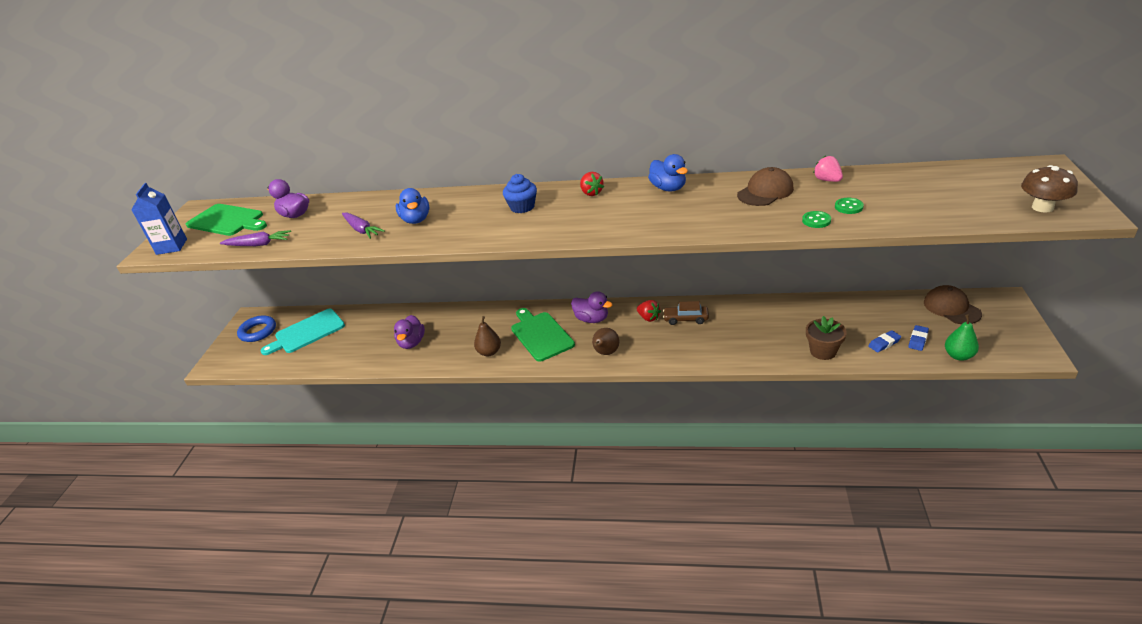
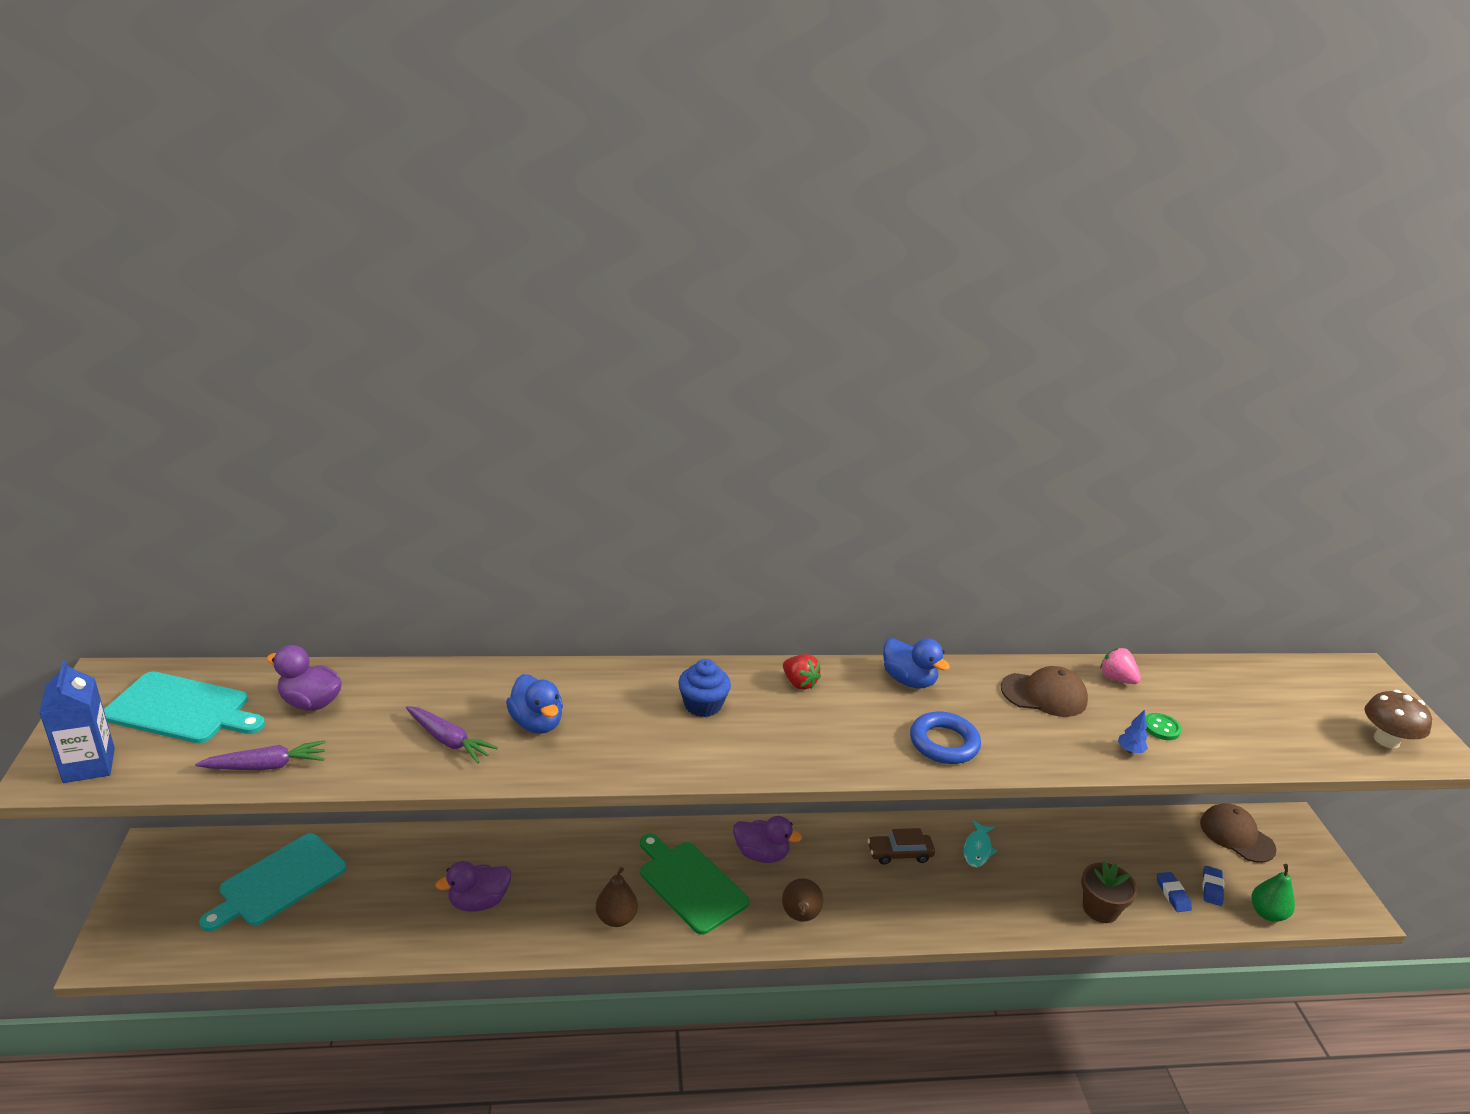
camera: 20 degrees left, 5 degrees down
(227, 221) = (182, 709): green cutting board -> turquoise cutting board
(258, 331) = (181, 881): blue ring -> blue ring (944, 743)
(412, 343) = (478, 901): purple duck -> purple duck turned 75 degrees clockwise
(648, 318) = (845, 852): red strawberry -> none
(743, 316) = (977, 849): none -> turquoise fish
(765, 192) = (1044, 695): brown cap -> brown cap turned 60 degrees clockwise
(816, 220) = (1130, 750): green button -> blue tree
(884, 343) = (1172, 894): blue eraser -> blue eraser turned 60 degrees counterclockwise

